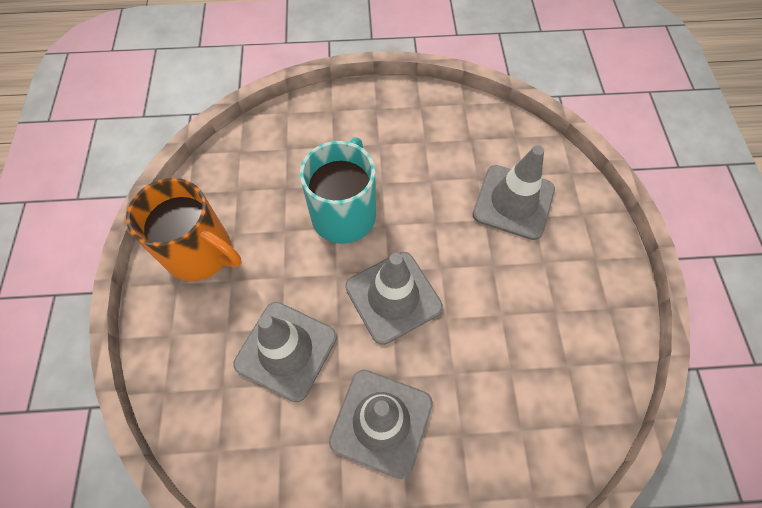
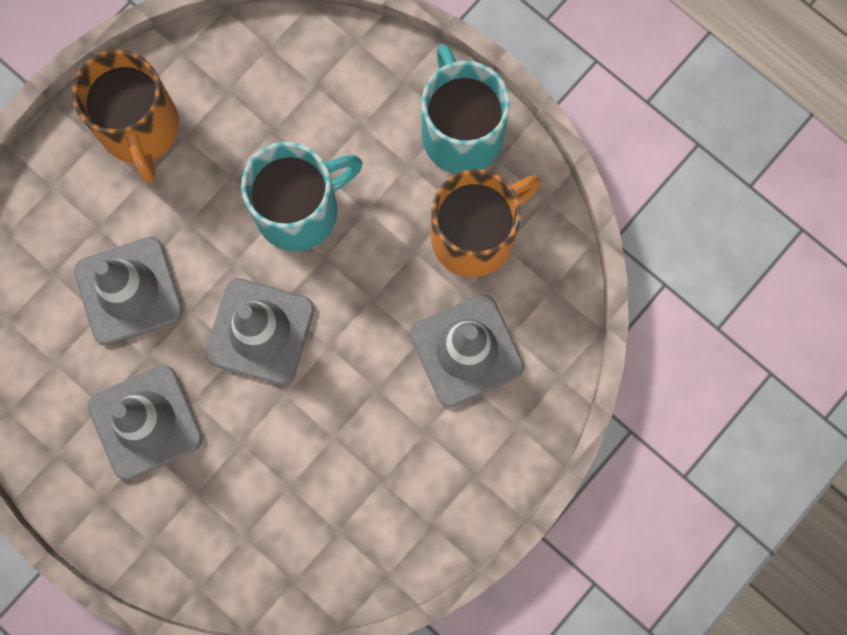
camera: 45 degrees right, 15 degrees up
(388, 109) = (461, 132): none -> turquoise mug
(451, 146) = (475, 235): none -> orange mug

